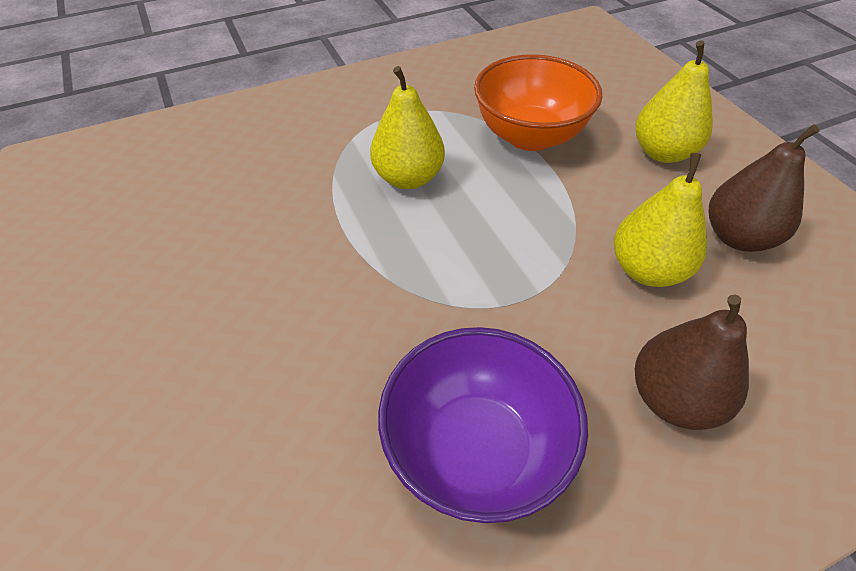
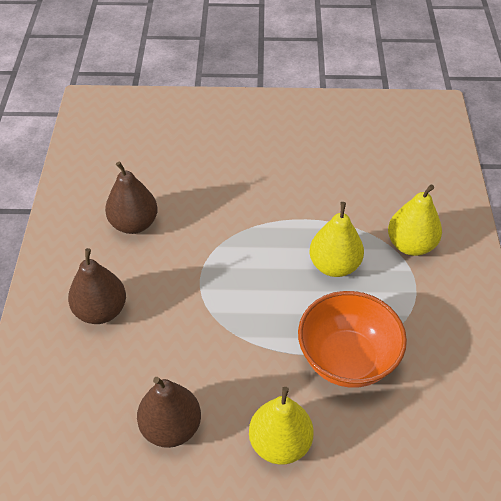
camera: 115 degrees right, 0 degrees up
(476, 450) = (134, 224): purple bowl -> brown pear
(647, 270) = (180, 353): yellow pear -> yellow pear (410, 245)

